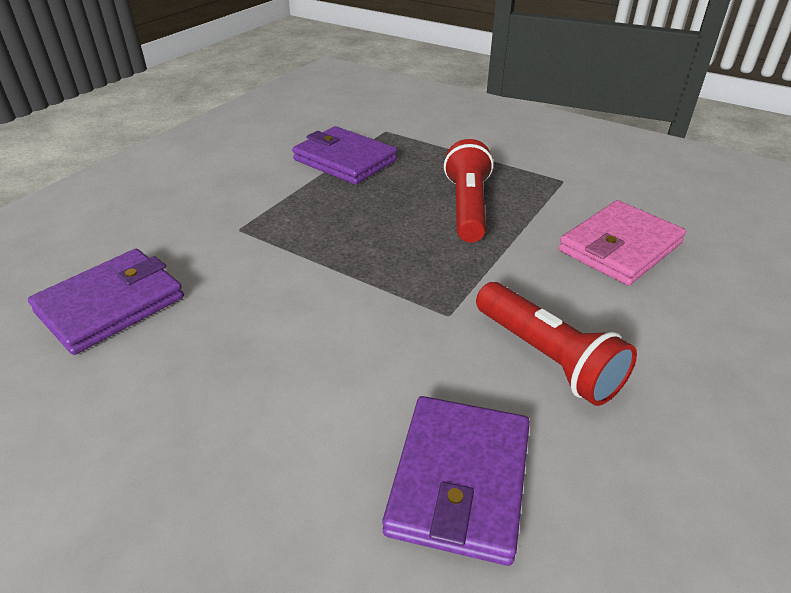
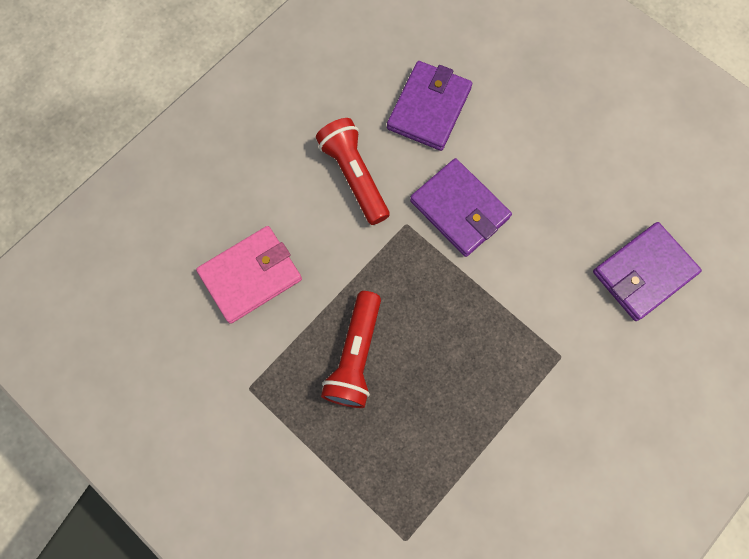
camera: 170 degrees left, 35 degrees up
(345, 160) = (460, 471): purple wallet -> purple wallet (459, 209)

